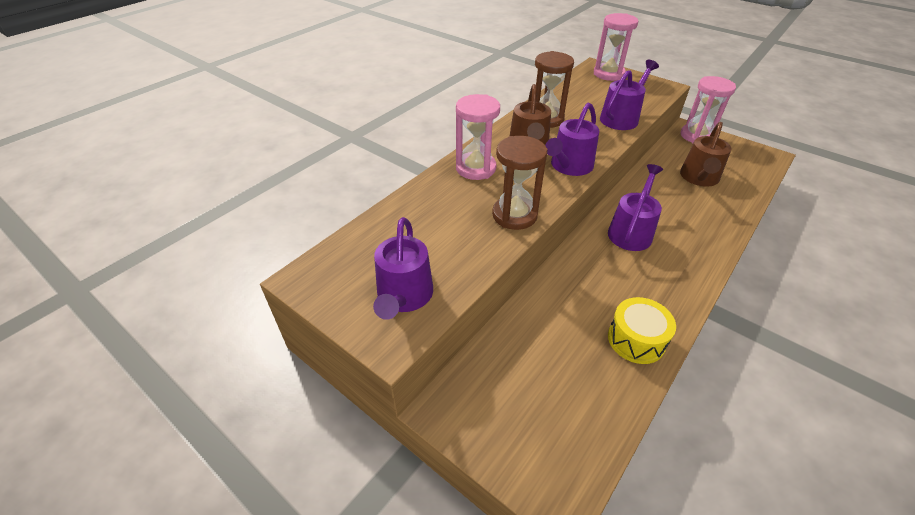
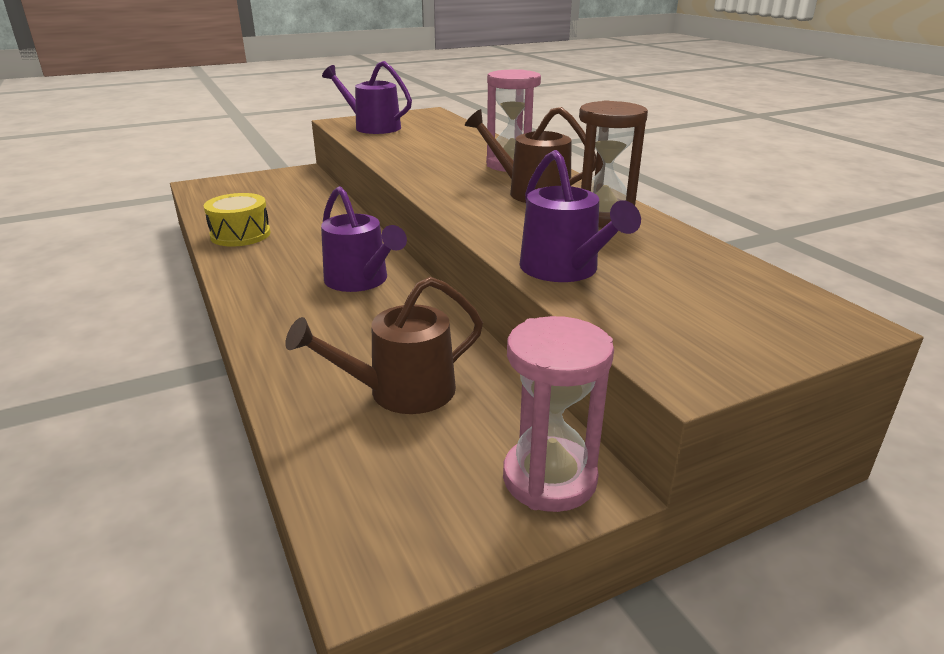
camera: 115 degrees right, 15 degrees down
(514, 215) = (412, 164): brown hourglass -> none
(569, 166) = (465, 202): purple watering can -> none
(608, 74) = (788, 322): pink hourglass -> none
(699, 178) = (402, 391): brown watering can -> brown watering can turned 75 degrees counterclockwise

